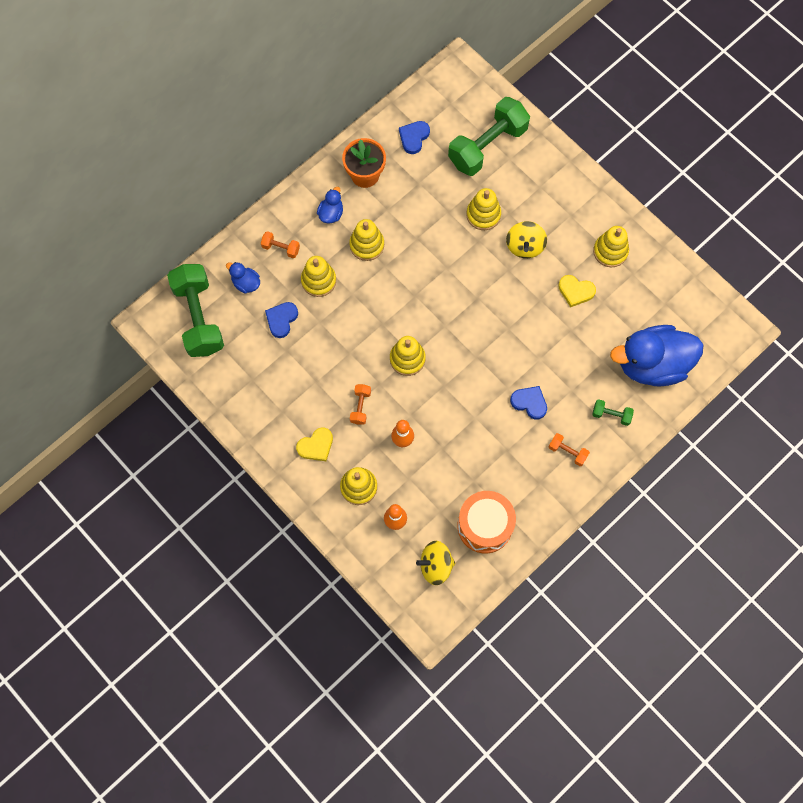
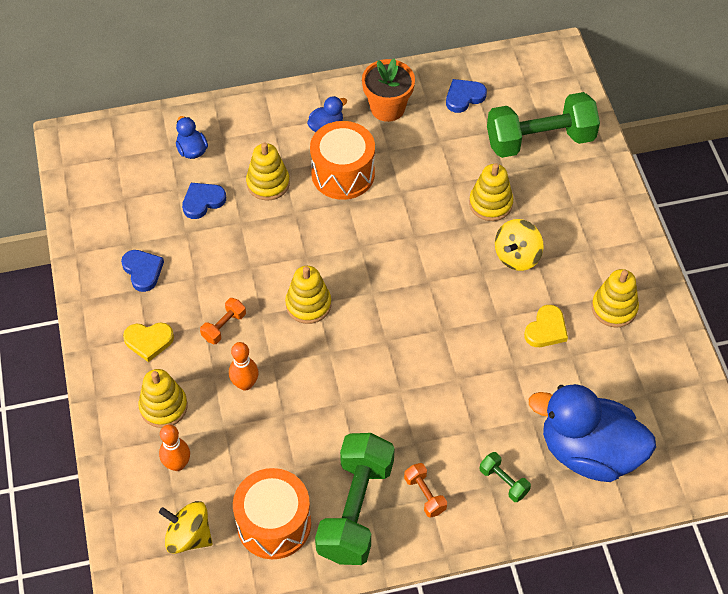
camera: 30 degrees right, 15 degrees down
(199, 317) = (121, 159): green dumbbell -> green dumbbell (355, 510)
(281, 248) = (251, 135): orange dumbbell -> none
(367, 245) = (343, 174): yellow stacking toy -> orange drum
(529, 403) = (415, 419): blue heart -> blue heart (143, 271)
(575, 291) = (546, 329): yellow heart -> yellow heart turned 105 degrees counterclockwise

